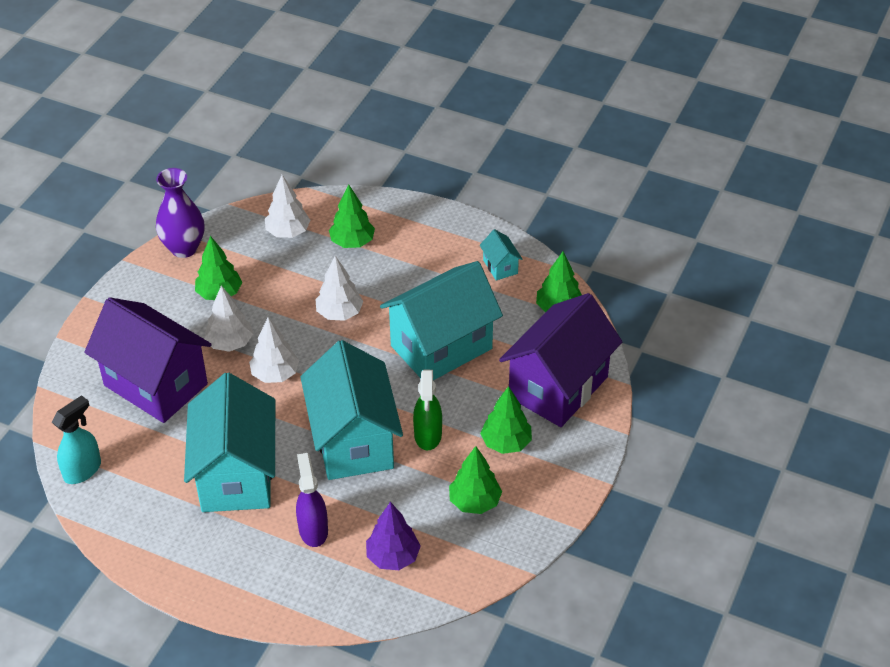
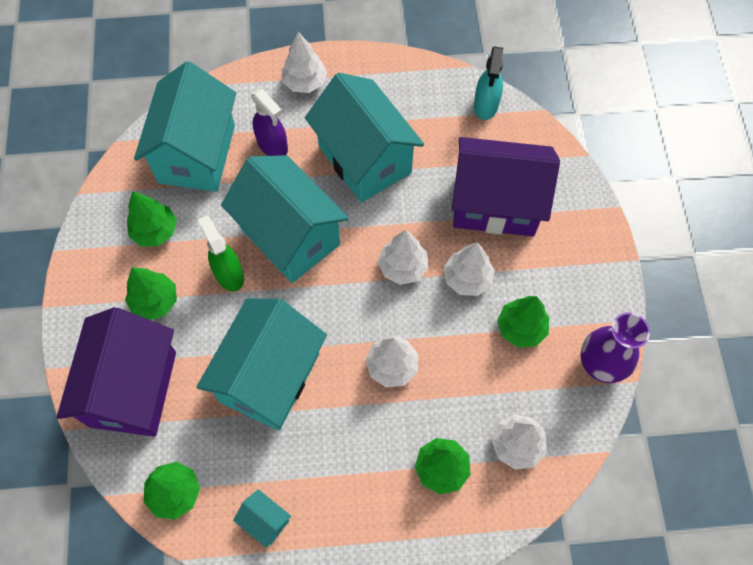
camera: 150 degrees right, 20 degrees up
(235, 579) = (304, 82): none -> white tree
(393, 557) = (197, 154): purple tree -> turquoise house

